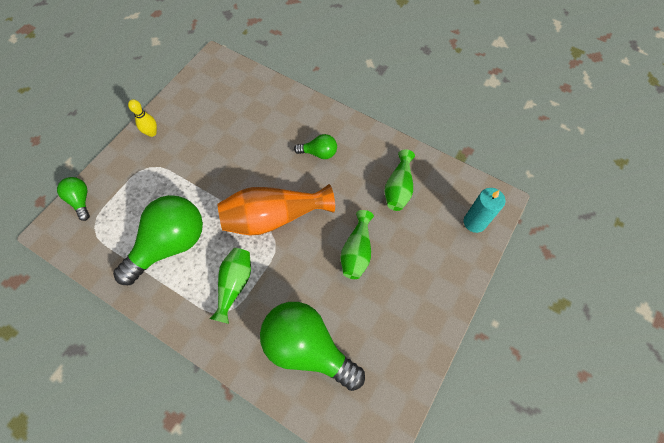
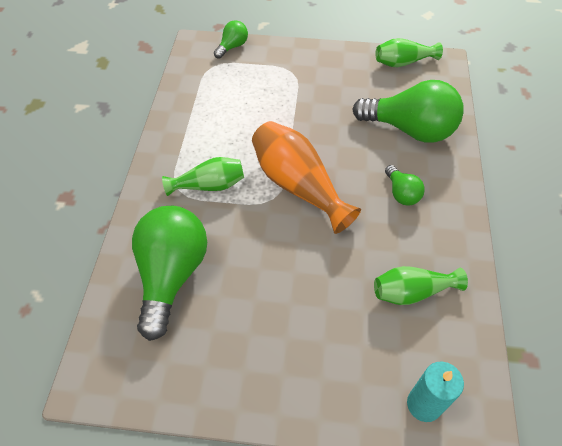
camera: 65 degrees right, 10 degrees down
(152, 133) = (327, 57): yellow bowling pin -> none
(170, 244) = (224, 121): green light bulb -> green light bulb (410, 130)
(356, 252) = (303, 279): green vase -> green vase (403, 62)

